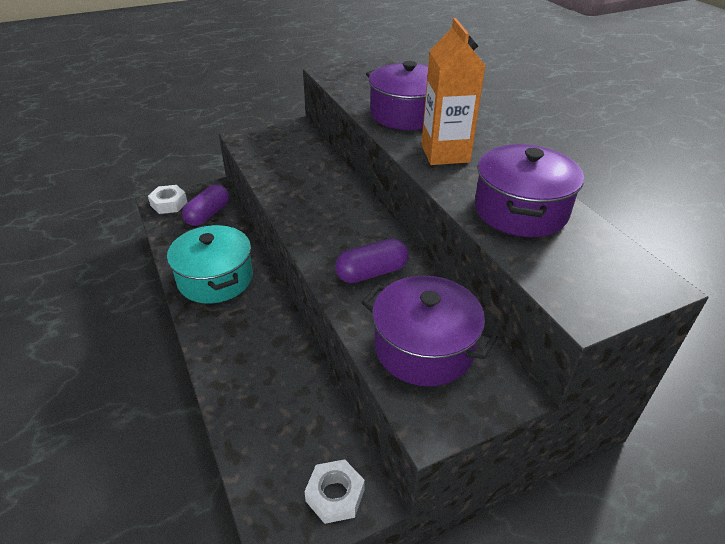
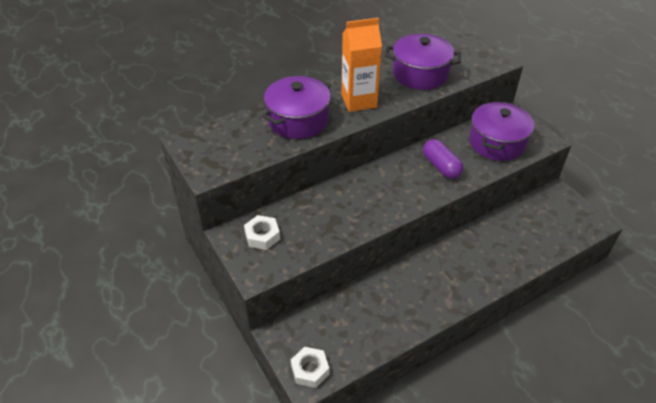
camera: 95 degrees left, 5 degrees up
(208, 214) = (325, 327): purple capsule -> none
(215, 279) = (416, 297): turquoise pot -> none
(335, 495) = (564, 204): white nut -> white nut (262, 236)

